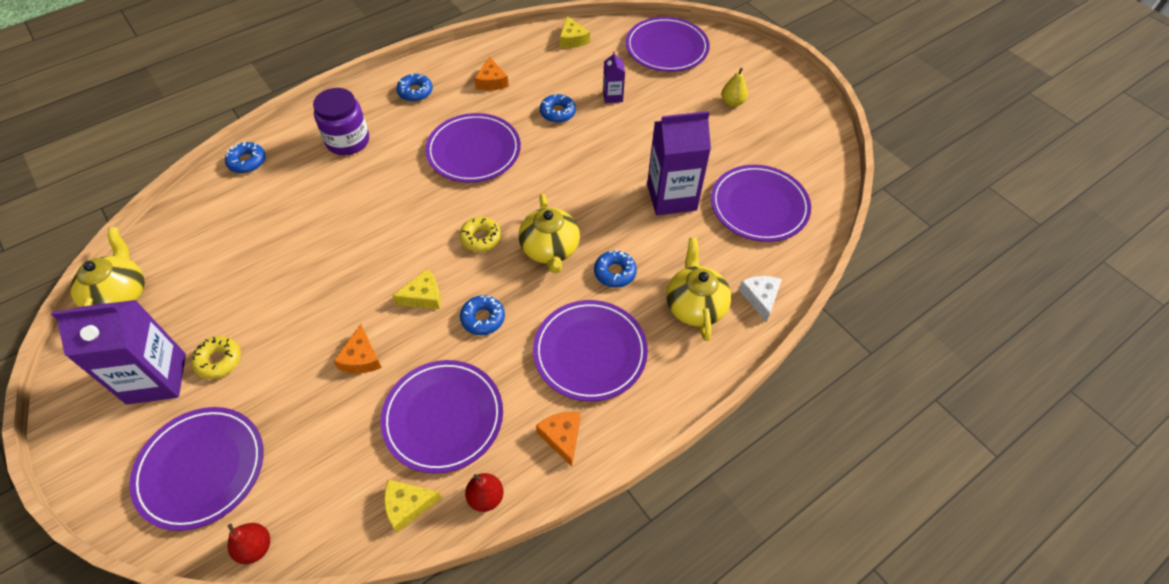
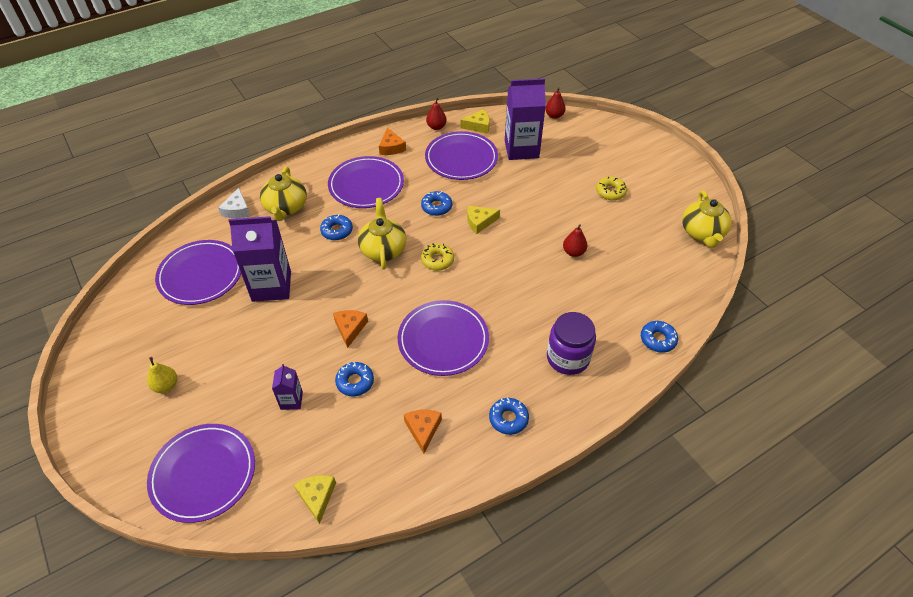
camera: 175 degrees left, 5 degrees down
(156, 378) = (646, 184): purple carton -> purple carton (521, 149)
(201, 469) = (596, 144): purple plate -> none
(306, 257) = (573, 252): none -> red pear
(361, 358) = (517, 189): orange cheese -> orange cheese (350, 328)

